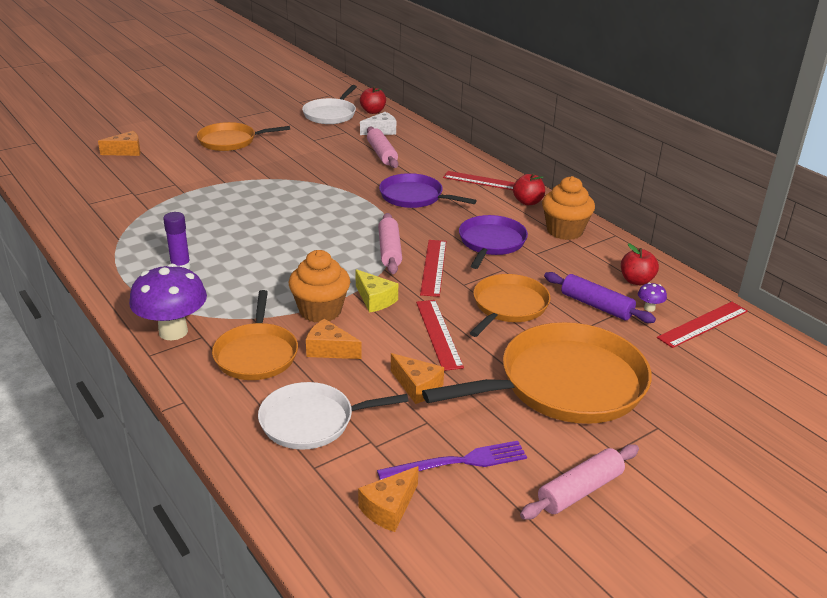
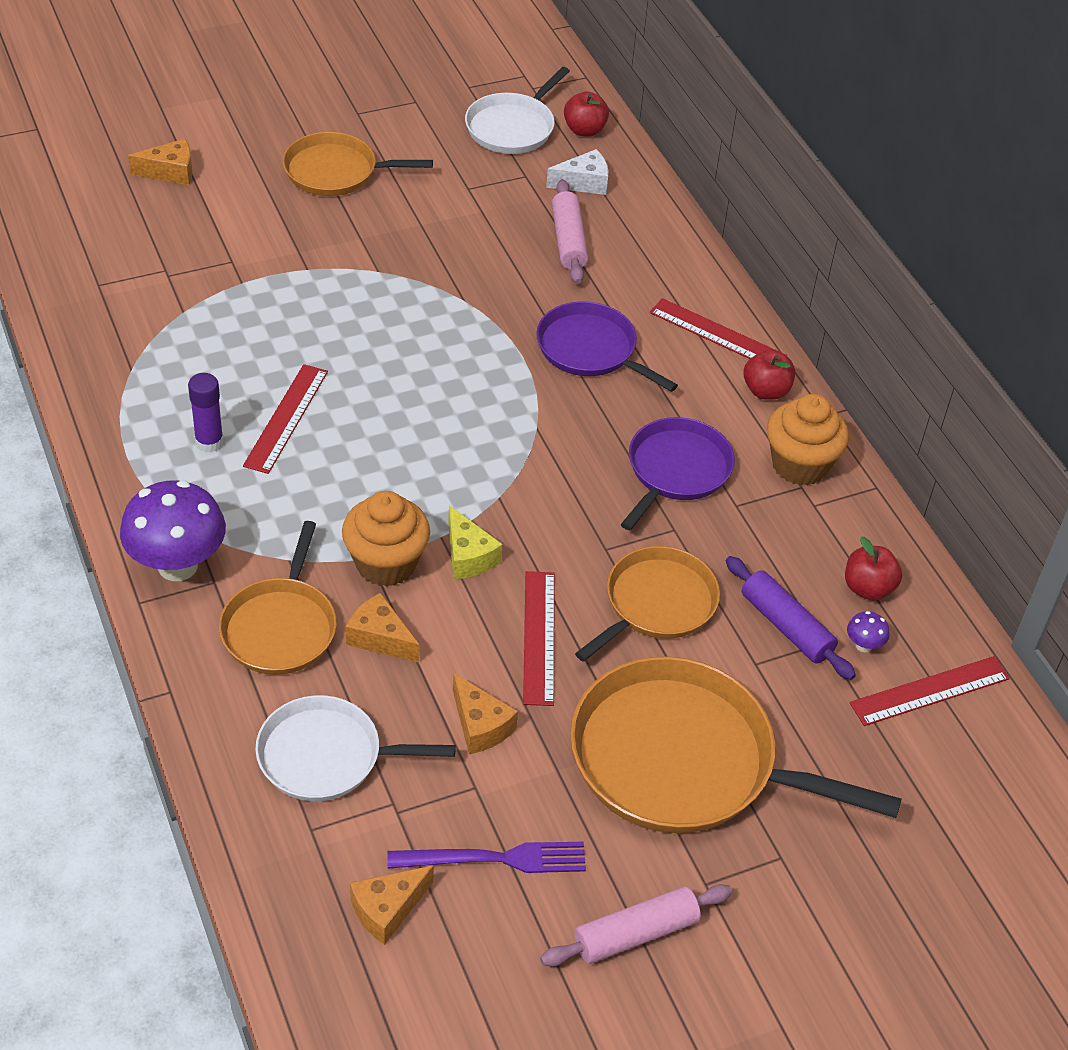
camera: 10 degrees right, 15 degrees up
(389, 250) = (517, 461): pink rolling pin -> none
(433, 267) = (572, 507): red ruler -> red ruler (286, 418)
(564, 384) = (683, 760): orange pan -> orange pan turned 150 degrees counterclockwise

